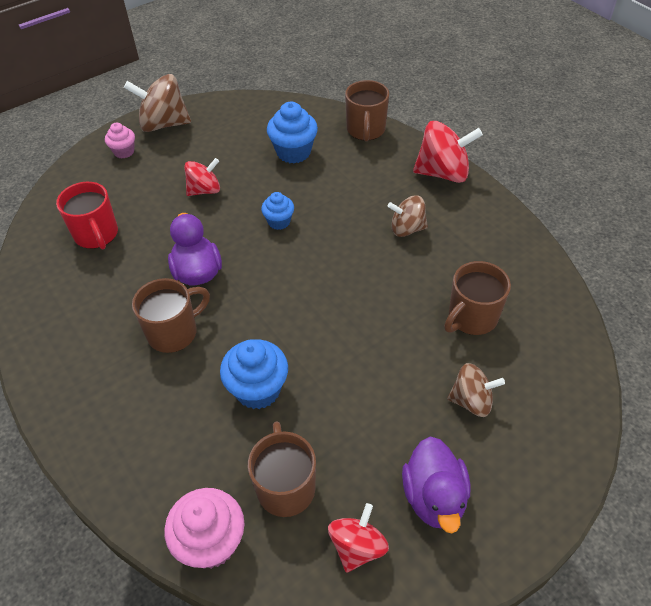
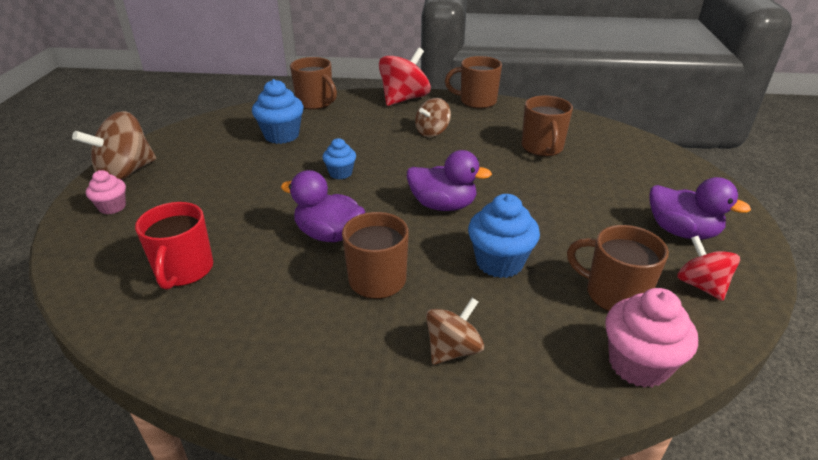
camera: 50 degrees left, 15 degrees down
(97, 235) = (184, 270): red mug -> red mug turned 75 degrees clockwise
(204, 190) = (244, 189): red spinning top -> none
(299, 309) = (443, 205): none -> purple duck
(471, 401) = (612, 180): brown spinning top -> brown spinning top (453, 349)
(504, 219) = (476, 101): none -> brown mug

